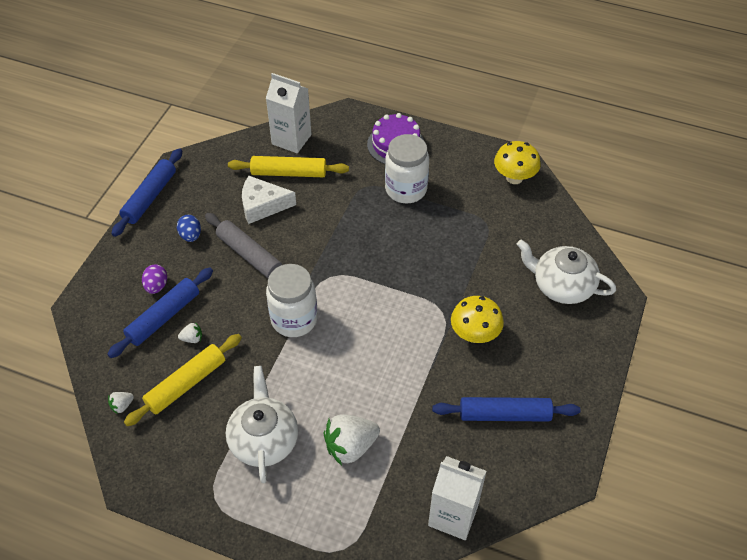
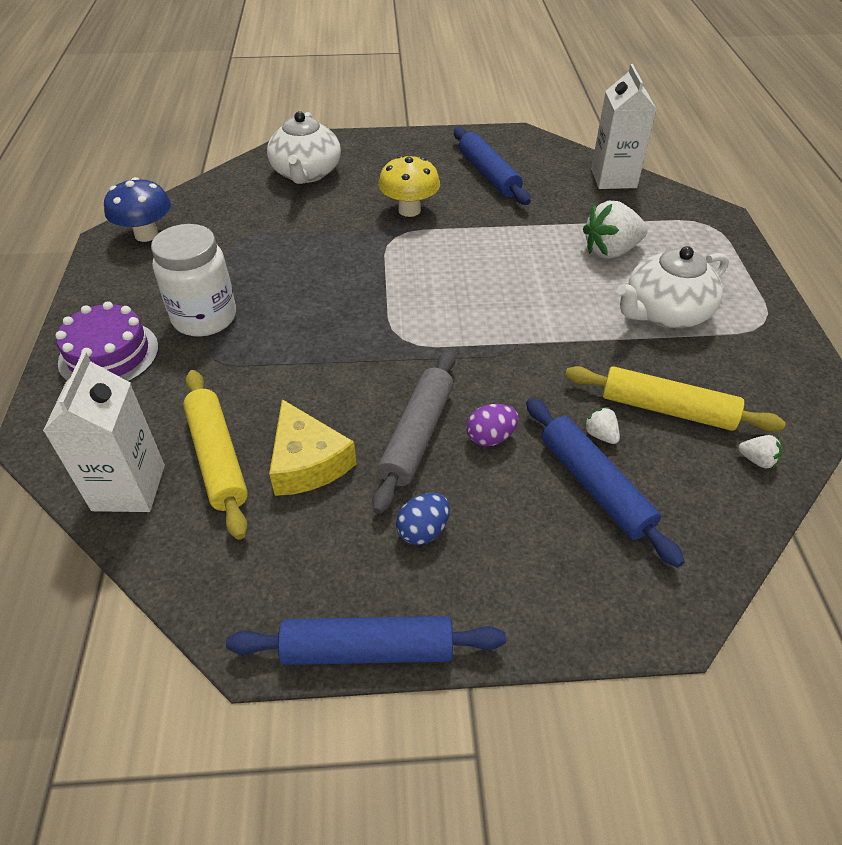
camera: 115 degrees left, 5 degrees down
(156, 286) = (550, 525): purple egg -> purple egg (490, 437)
(163, 317) = (594, 486): blue rolling pin -> blue rolling pin turned 45 degrees clockwise
(262, 205) = (307, 462): white cheese -> yellow cheese
(294, 319) = (492, 347): white jar -> none
(350, 446) = (610, 251): white strawberry -> white strawberry turned 120 degrees clockwise
(514, 178) = (146, 234): yellow mushroom -> blue mushroom

